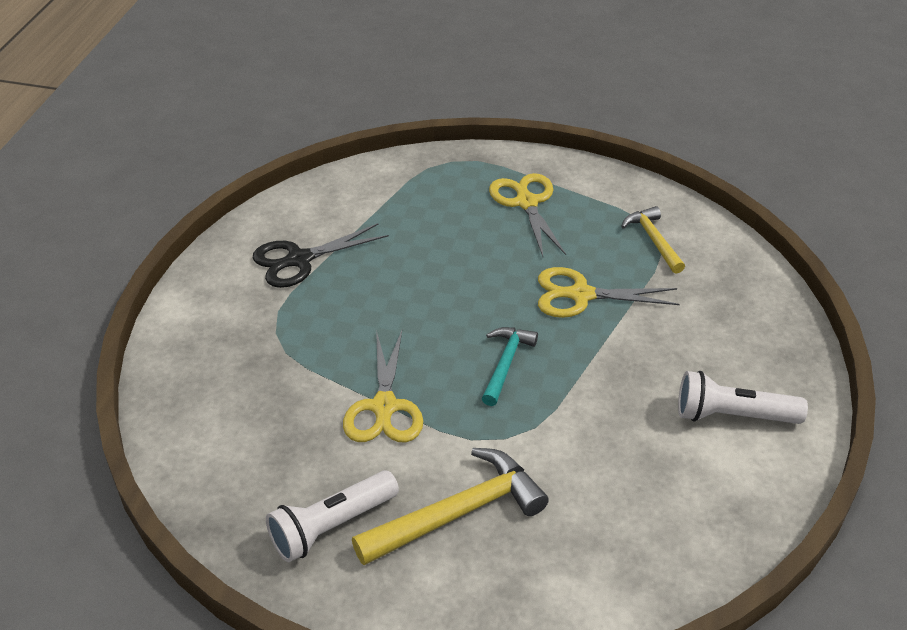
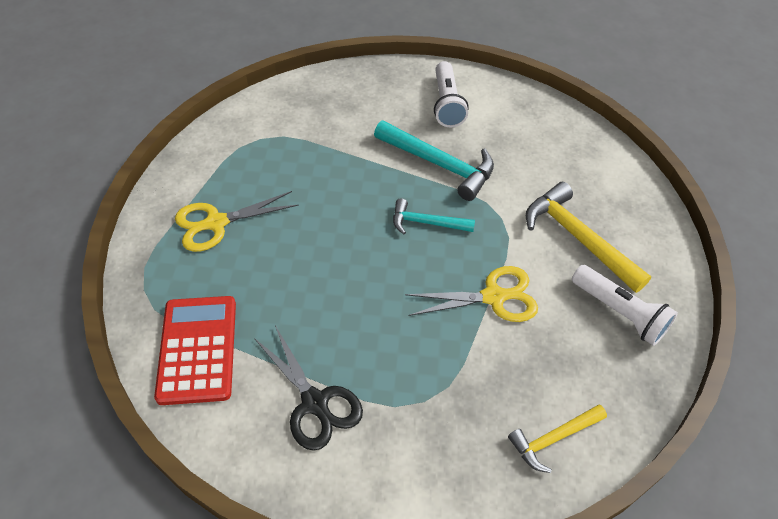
camera: 100 degrees left, 10 degrees up
(377, 192) = (197, 349): none -> red calculator
(581, 295) = (339, 181): yellow scissors -> none
(606, 389) = (439, 164): none -> turquoise hammer
(653, 240) = (267, 139): yellow hammer -> yellow hammer (553, 438)

